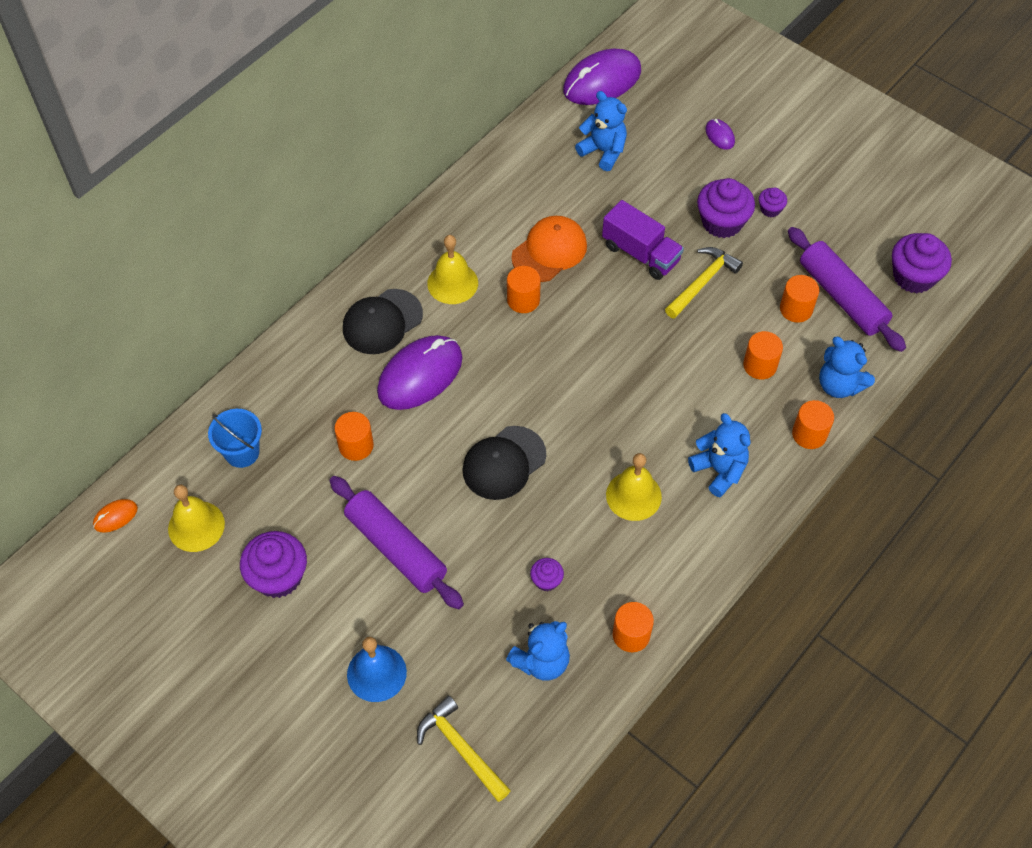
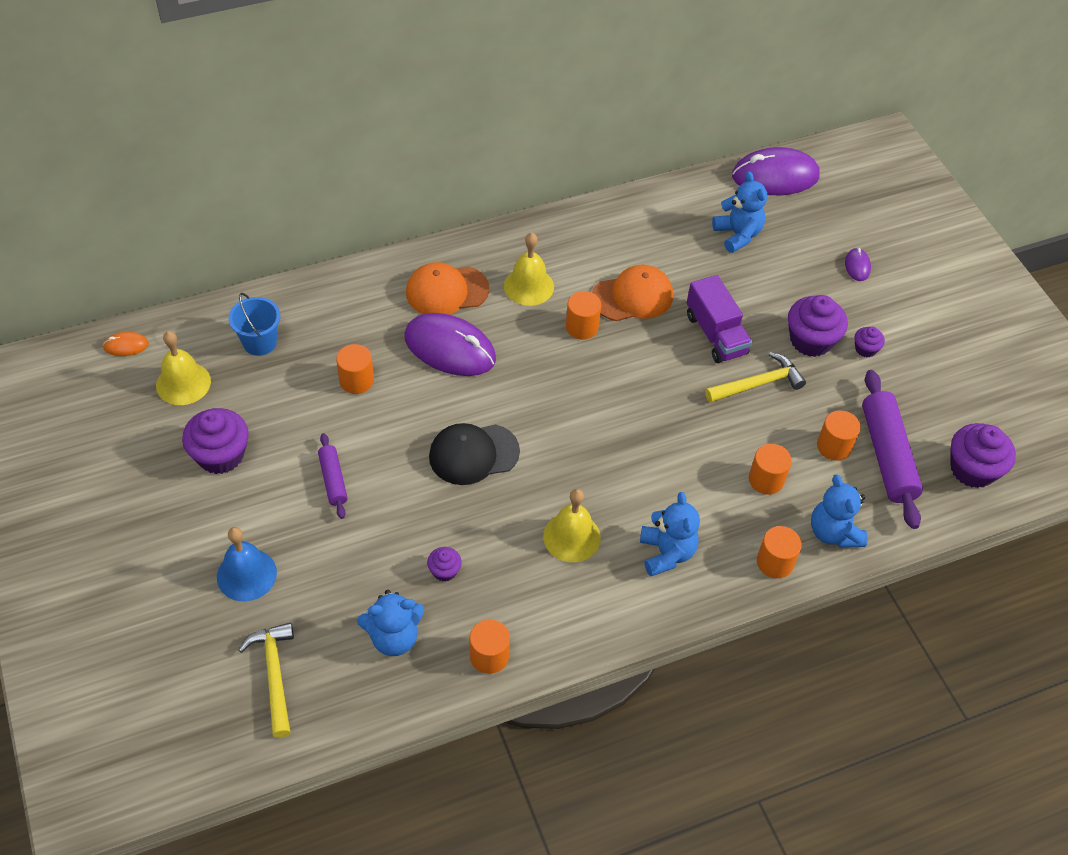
camera: 25 degrees right, 5 degrees down
(382, 322) = (447, 291): black cap -> orange cap
(396, 548) = (333, 480): purple rolling pin -> purple rolling pin, size x0.53
(420, 375) = (450, 348): purple mouse -> purple mouse turned 45 degrees clockwise

